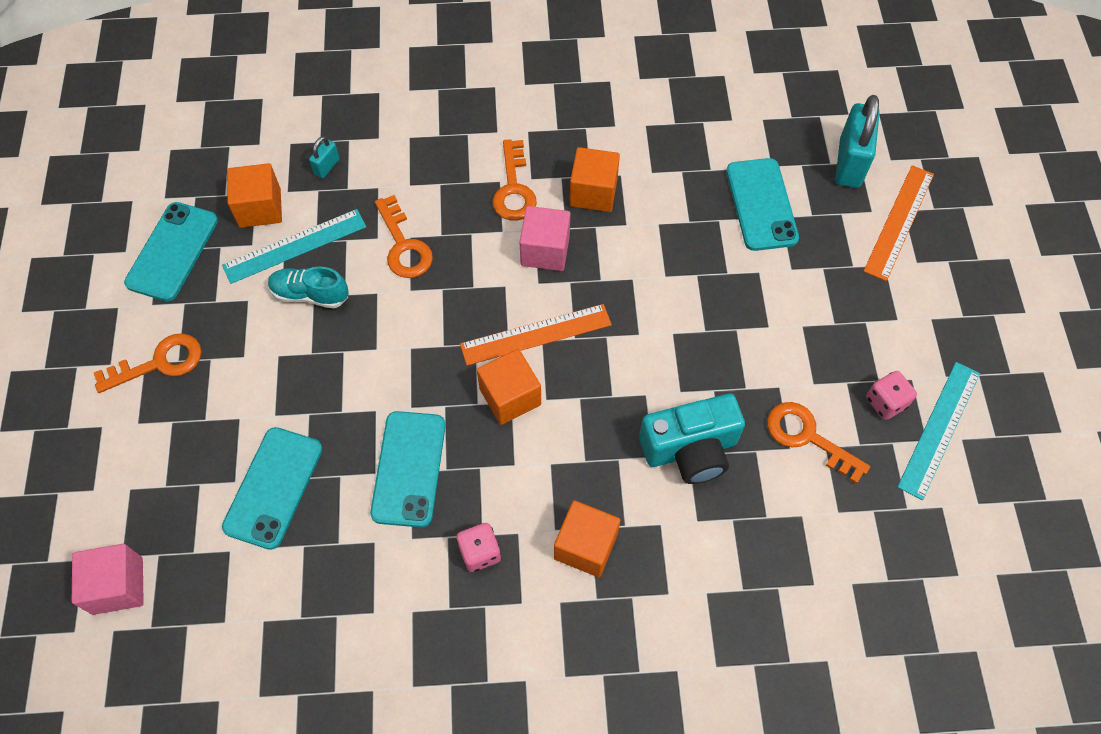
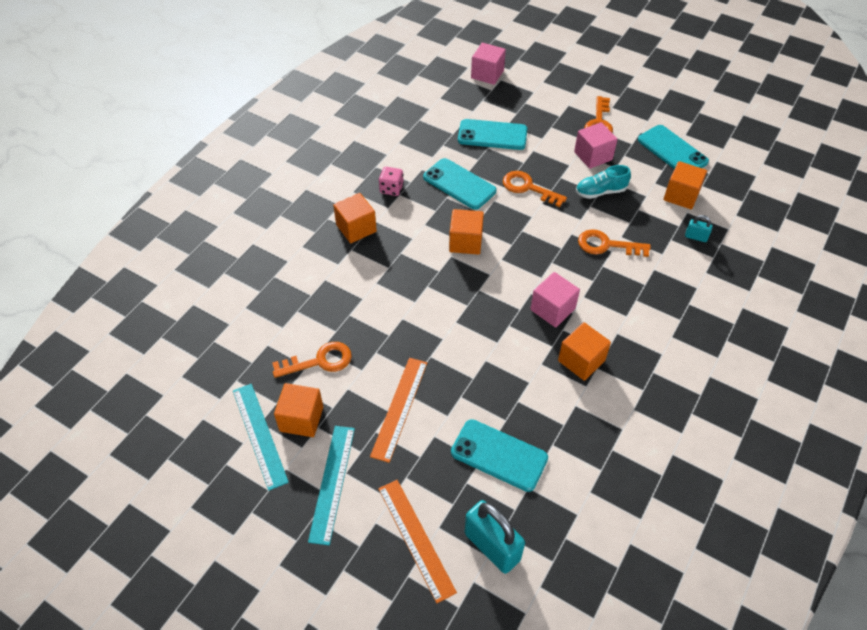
camera: 125 degrees right, 10 degrees down
(241, 336) = (593, 156): none -> pink cube
(273, 487) = (492, 135): turquoise phone -> turquoise phone turned 45 degrees counterclockwise
(295, 246) = (641, 199): turquoise ruler -> turquoise ruler (332, 483)
(310, 294) = (600, 192): turquoise shoe -> turquoise shoe turned 150 degrees counterclockwise
(327, 166) = (696, 237): turquoise padlock -> turquoise padlock turned 45 degrees counterclockwise
(514, 189) = (614, 319): orange key -> orange key (528, 188)
(536, 334) = (495, 273): orange ruler -> orange ruler (399, 408)
(690, 449) = (364, 301): turquoise camera -> none
(886, 402) = (301, 419): pink dice -> orange cube

